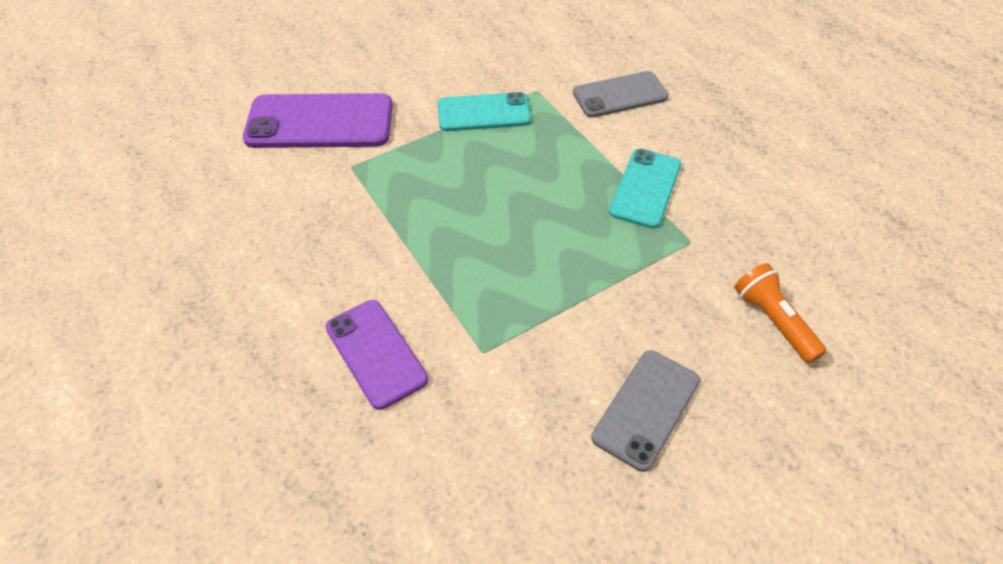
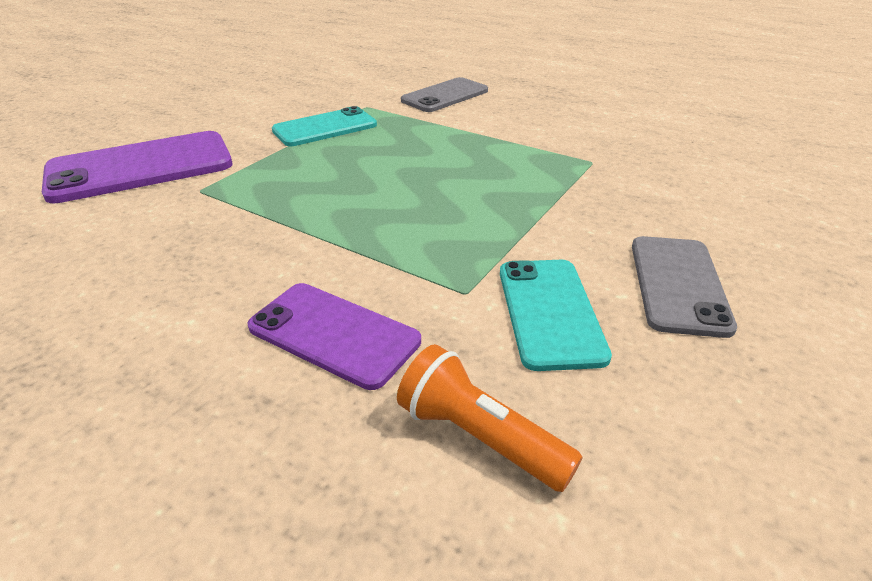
camera: 25 degrees left, 15 degrees down
(645, 188) = (520, 140): turquoise phone -> turquoise phone (550, 312)
(773, 321) = (715, 191): orange flashlight -> orange flashlight (479, 437)

